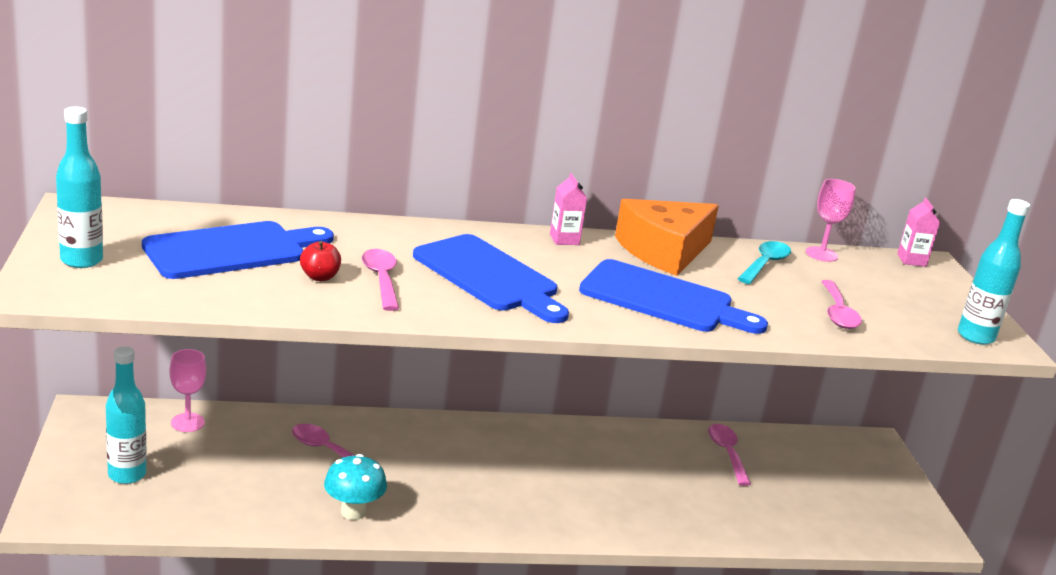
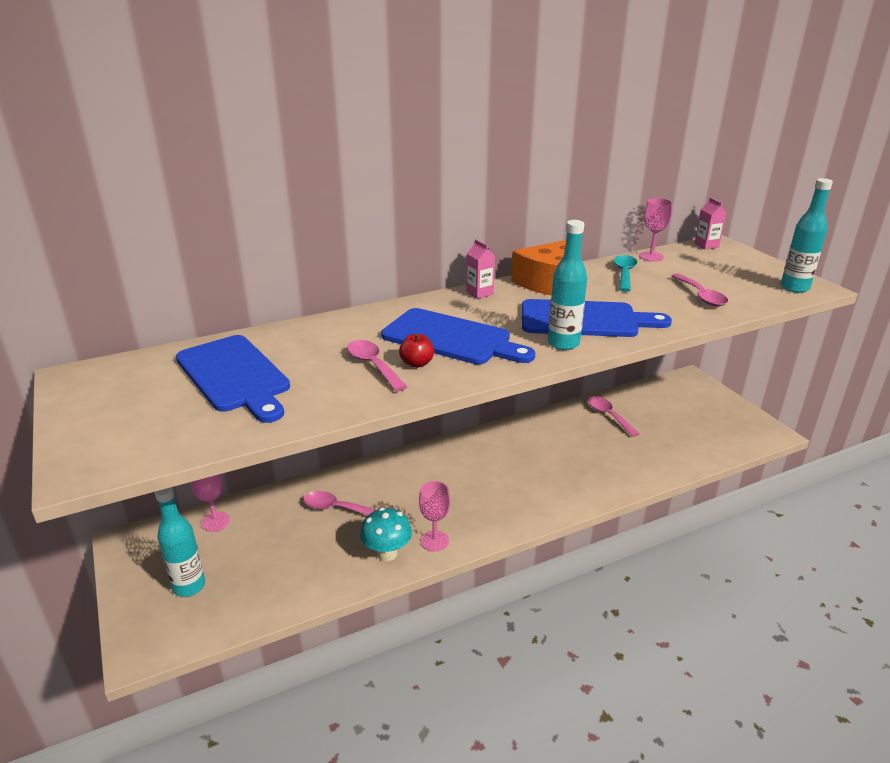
camera: 15 degrees left, 5 degrees up
(81, 260) = (106, 425): turquoise bottle -> turquoise bottle (563, 343)
(232, 250) = (234, 376): blue cutting board -> blue cutting board turned 105 degrees clockwise
(320, 277) = (323, 378): red apple -> red apple (417, 363)
(415, 517) = (434, 541): none -> pink goblet

